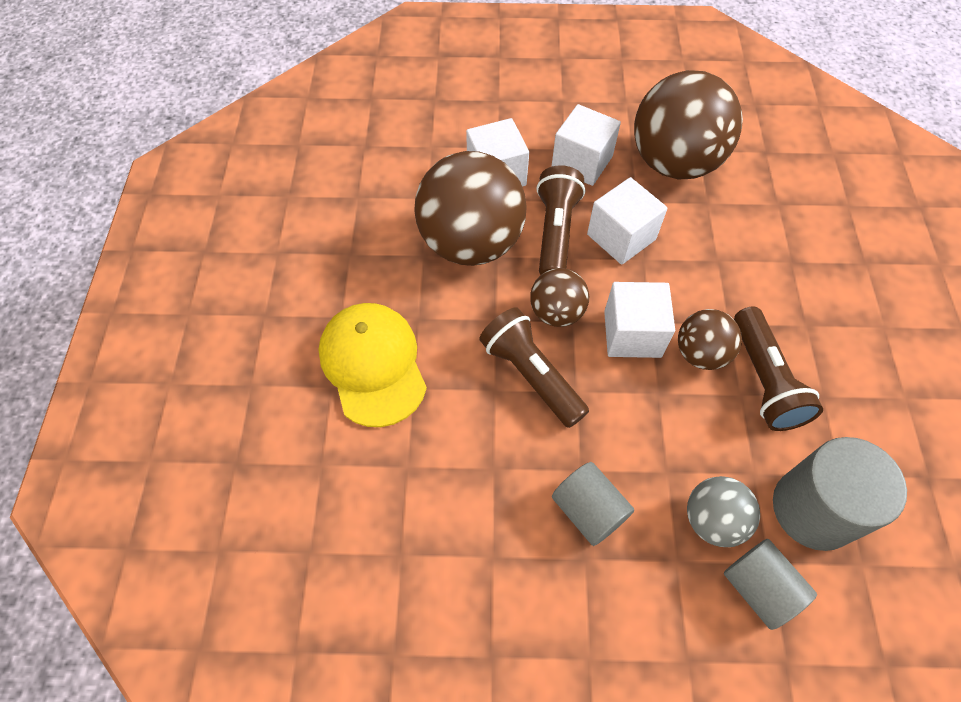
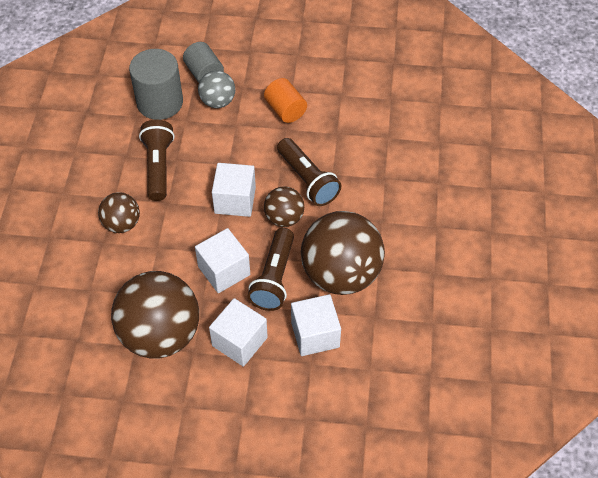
camera: 175 degrees left, 5 degrees down
(373, 365) = (411, 193): yellow cap -> none
(588, 510) = (285, 110): grey cylinder -> orange cylinder
(700, 353) = (193, 185): brown ball -> brown ball (122, 224)

